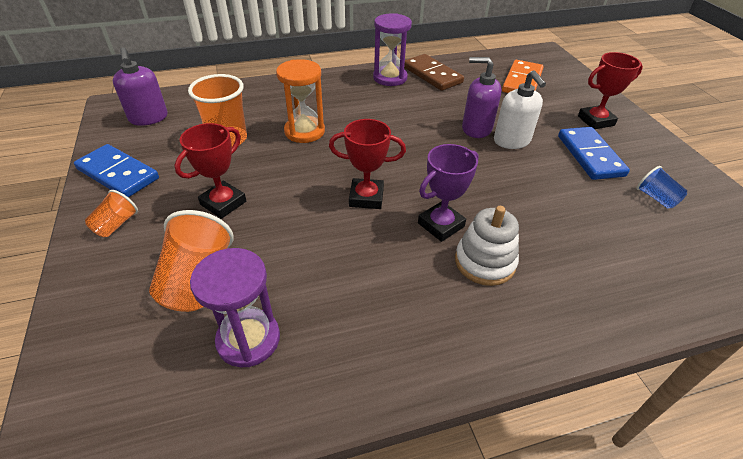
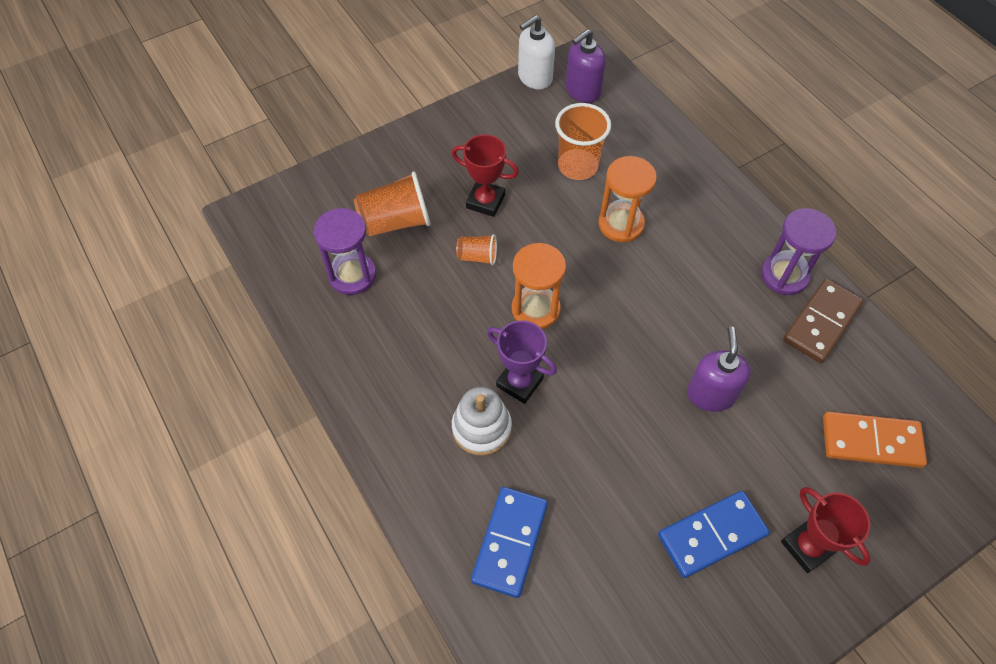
camera: 75 degrees right, 15 degrees up
(116, 224) = (435, 143): orange cup -> orange cup (477, 256)
(118, 174) = (493, 112): blue domino -> blue domino (509, 542)
(366, 197) = (535, 309): red trophy -> orange hourglass
(512, 141) = (702, 438): white soap dispenser -> white soap dispenser (534, 78)
(656, 198) = (652, 612): blue cup -> none

